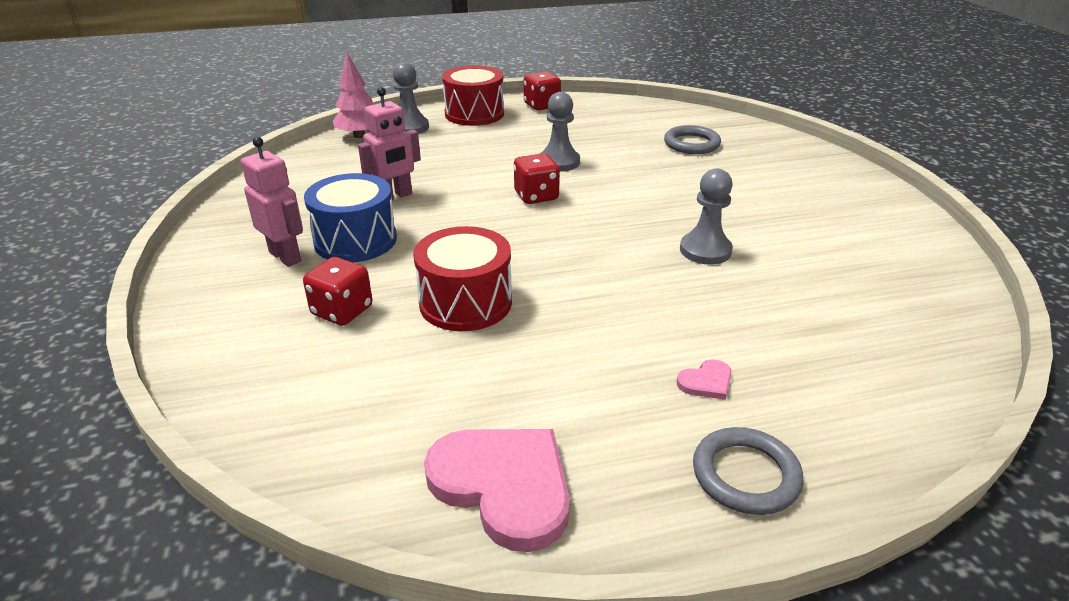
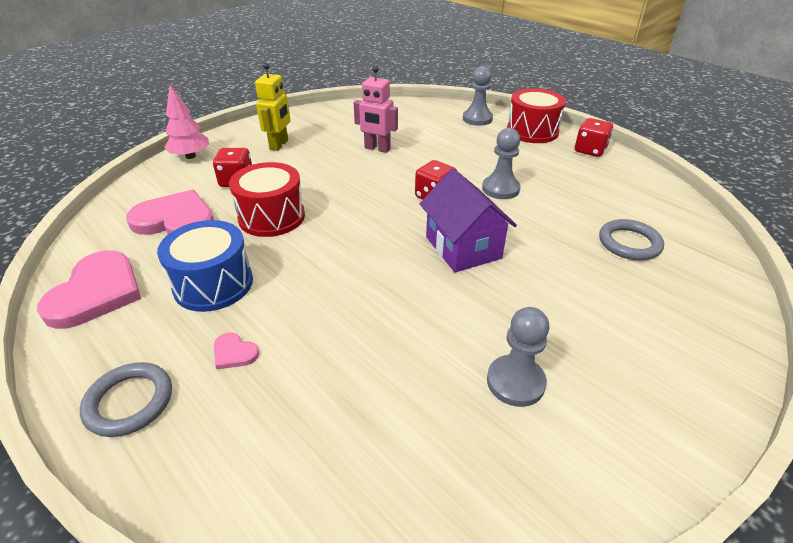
camera: 60 degrees right, 5 degrees up
(285, 257) = (279, 145): pink robot -> yellow robot
(355, 240) = (313, 157): blue drum -> blue drum (213, 284)
(359, 136) = (443, 109): pink tree -> pink tree (190, 156)
(385, 383) = (175, 220): none -> pink heart
(635, 210) = (463, 247): none -> purple house
(705, 250) = (430, 303): grey pawn -> grey pawn (515, 382)

